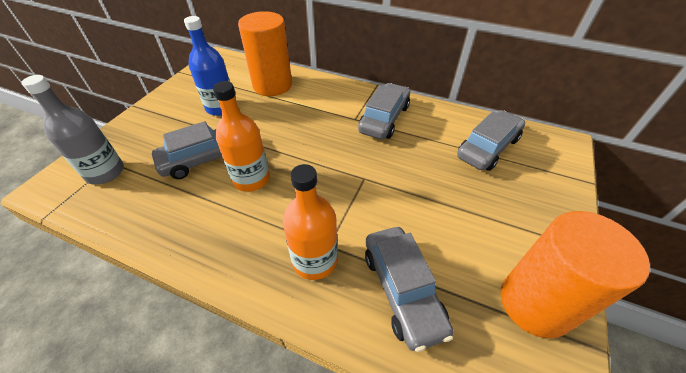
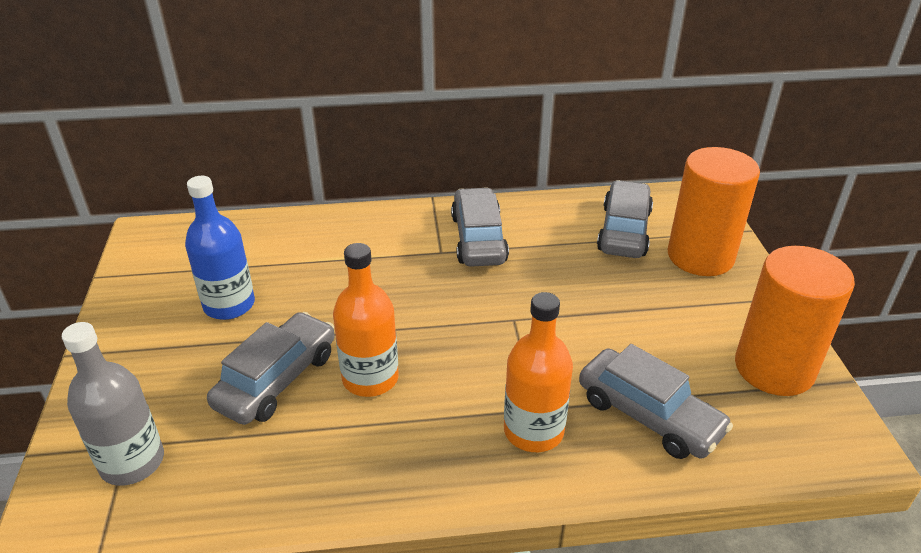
camera: 30 degrees left, 10 degrees down
(272, 85) = (280, 246): orange cylinder -> orange cylinder (700, 256)

